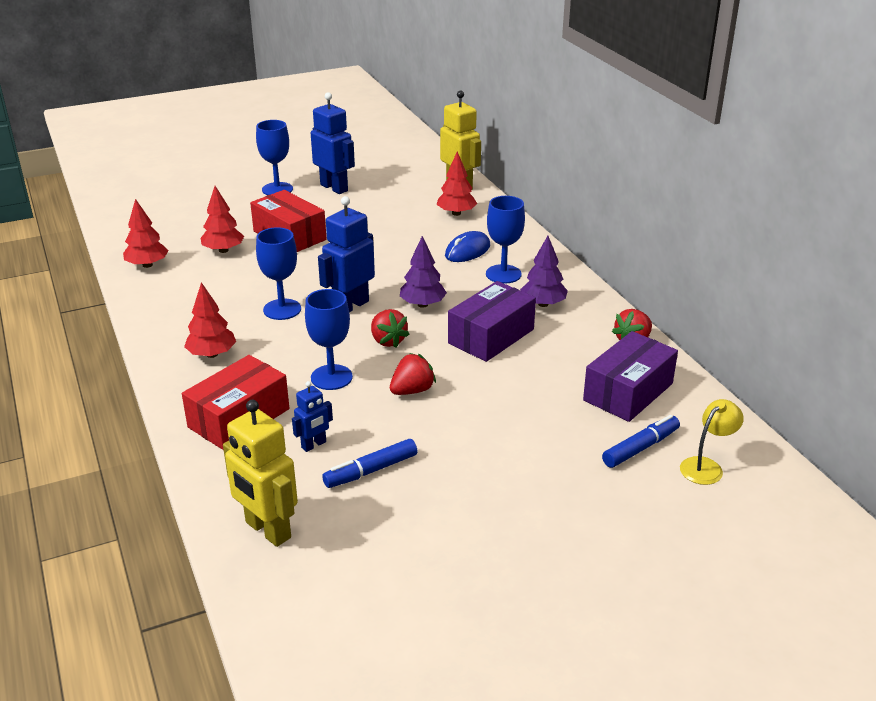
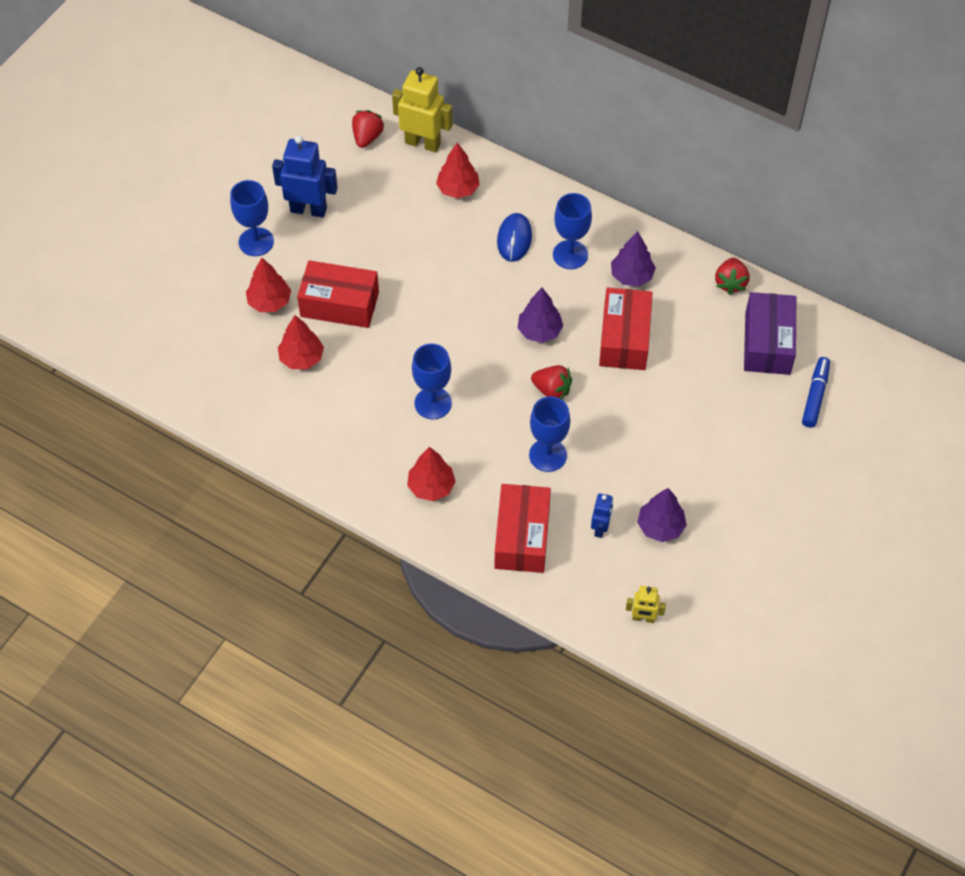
camera: 35 degrees left, 25 degrees up
(147, 265) = (255, 416): red tree -> red tree (269, 302)
(267, 530) = (643, 618): yellow robot -> yellow robot, size x0.54
(350, 306) = (484, 366): blue robot -> none
(371, 471) = (660, 527): blue marker -> purple tree
(412, 390) = (619, 433): red strawberry -> red strawberry (367, 137)
(491, 336) = (624, 338): purple box -> red box
(706, 466) = (867, 388): yellow lamp -> none

